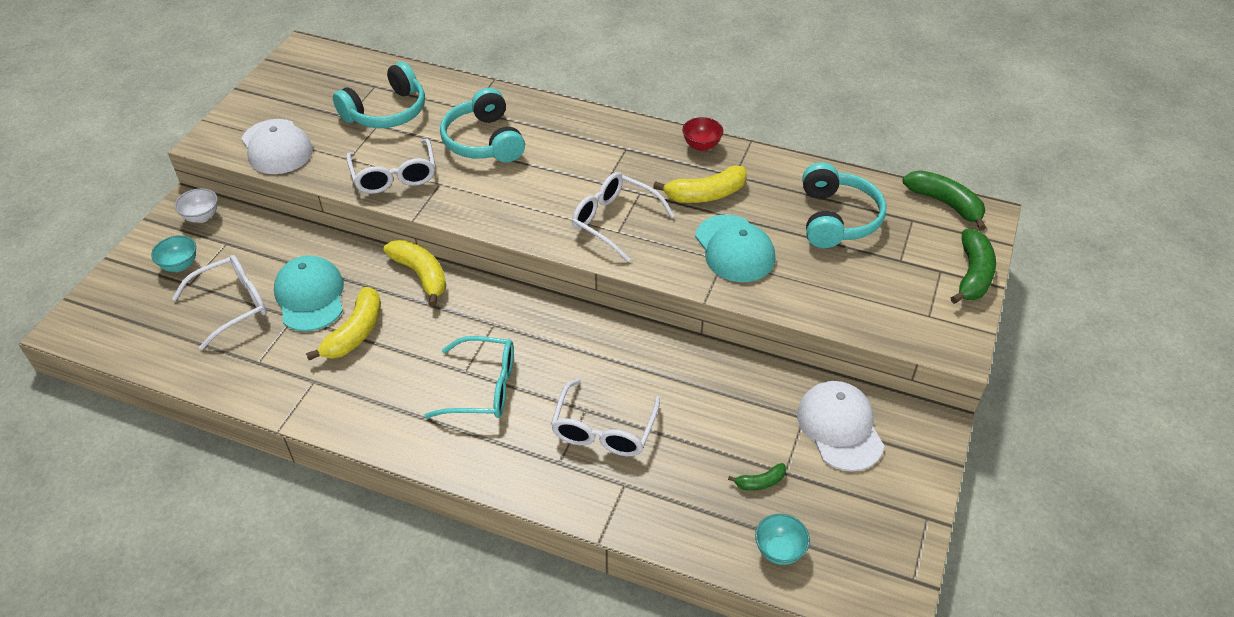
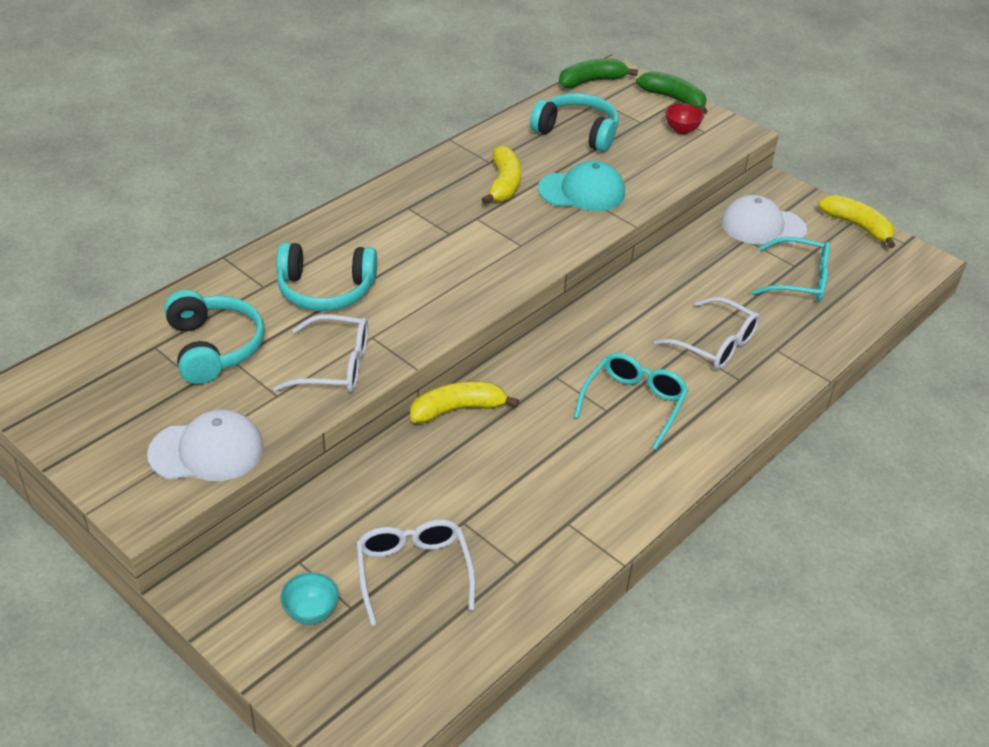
camera: 70 degrees left, 5 degrees down
(202, 217) = (232, 578): white bowl -> none
(310, 296) = (438, 502): turquoise cap -> none
(355, 333) = (514, 477): yellow banana -> yellow banana (857, 226)
(614, 221) = (505, 243): white glasses -> none
(701, 145) = (436, 166): red bowl -> red bowl (681, 130)
(760, 482) = (799, 280): green banana -> turquoise glasses
(779, 550) = (864, 292): turquoise bowl -> none

